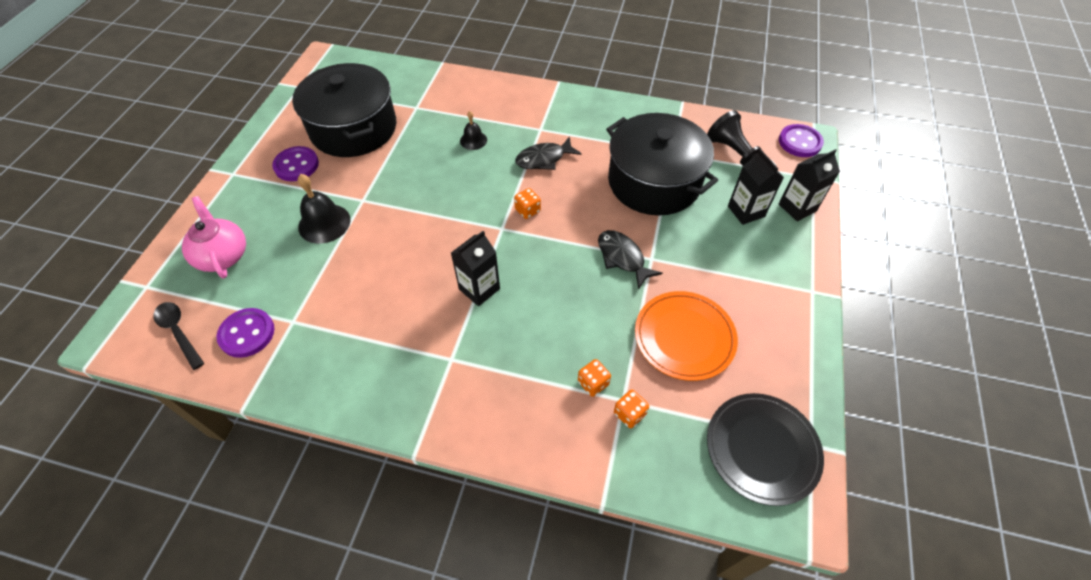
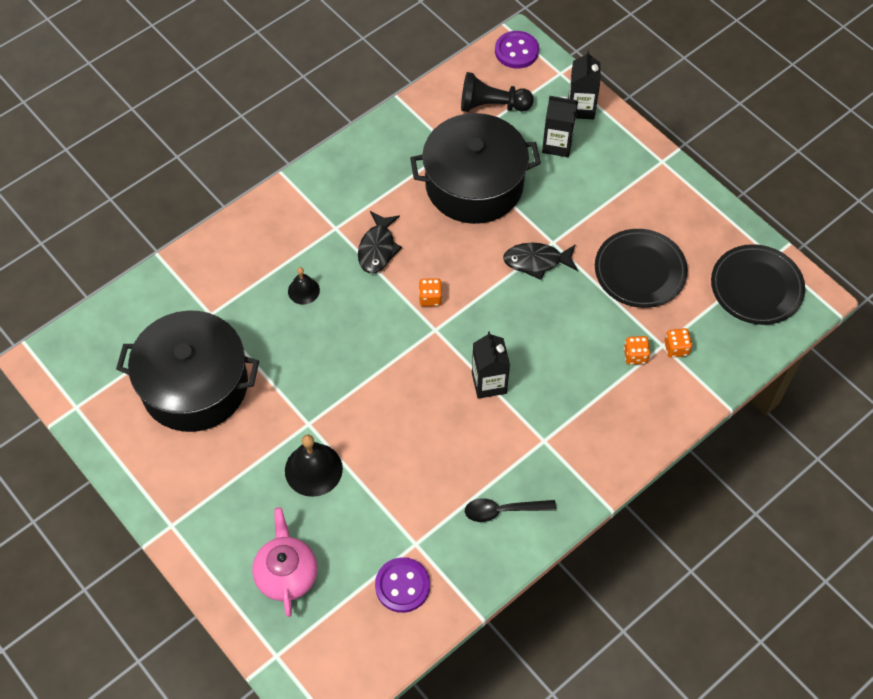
camera: 55 degrees left, 5 degrees up
(179, 332) = (357, 642): black spoon -> black spoon (503, 510)
(223, 255) = (286, 574): pink teapot -> pink teapot turned 75 degrees clockwise
(296, 165) = (208, 461): purple button -> none
(684, 337) = (640, 271): orange plate -> black plate

